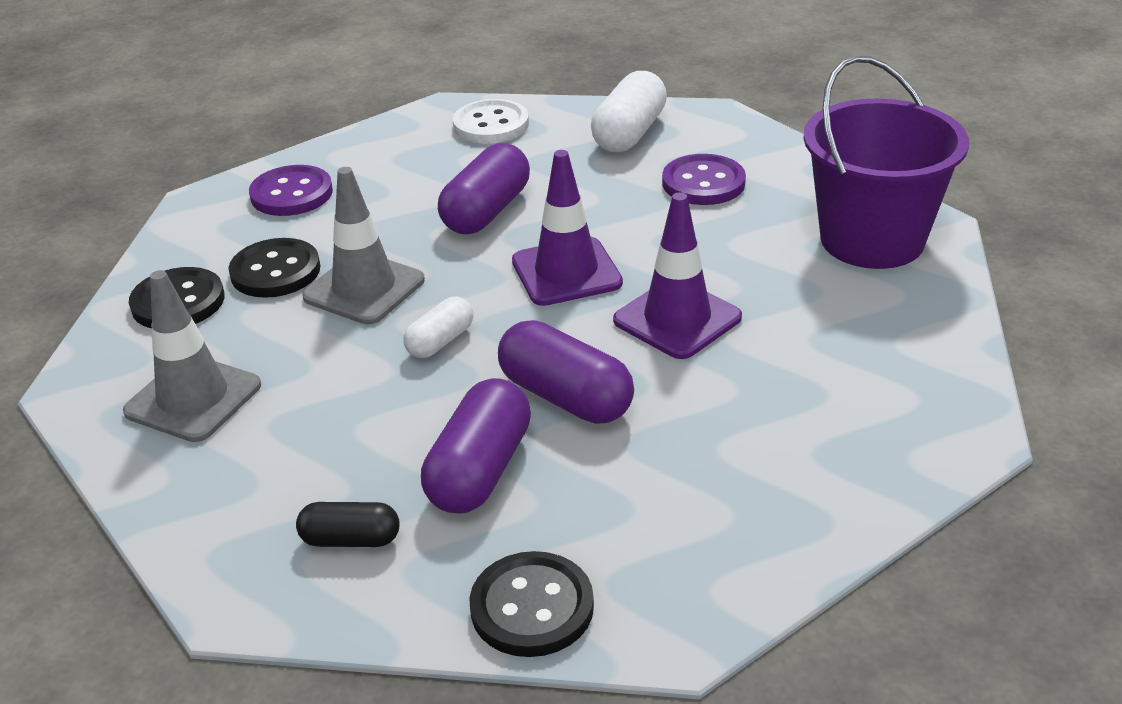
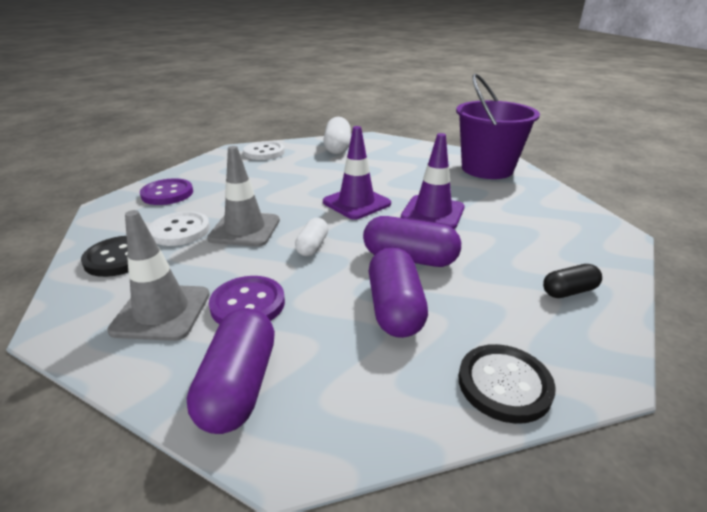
camera: 25 degrees left, 5 degrees down
(275, 271) = (180, 230): black button -> white button
(351, 540) = (344, 376): black capsule -> black capsule (569, 291)
(486, 211) = (290, 185): purple capsule -> purple capsule (239, 386)
(703, 183) = (390, 160): purple button -> purple button (248, 304)

